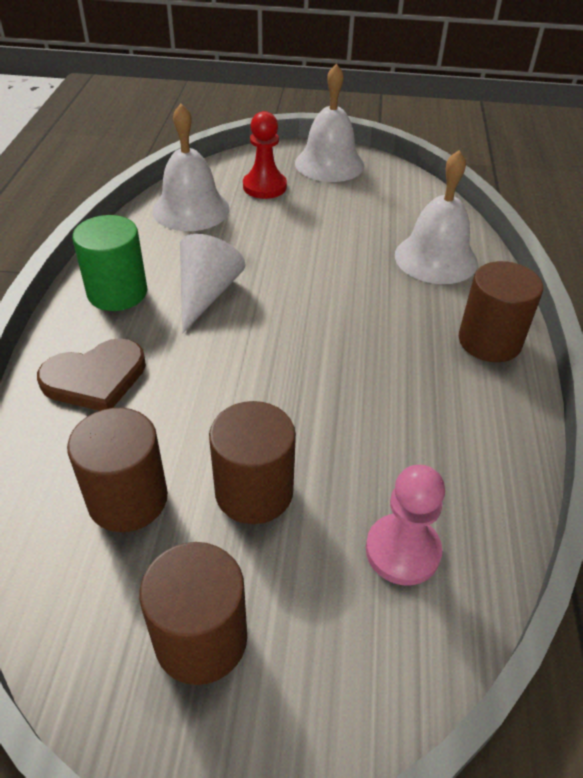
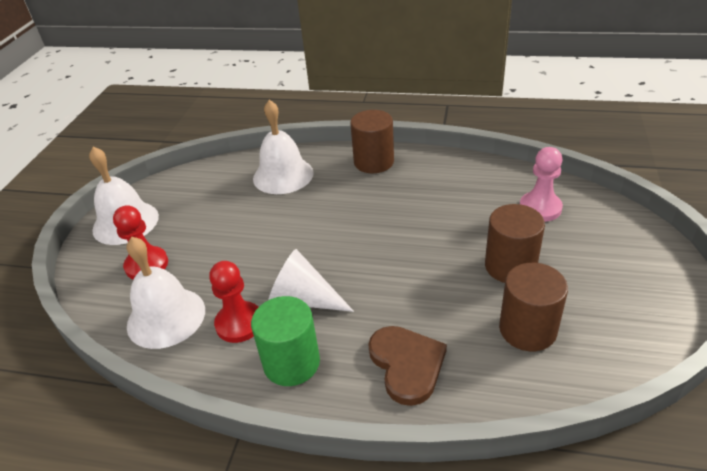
camera: 80 degrees left, 5 degrees down
(176, 253) = (239, 323): none -> red pawn
(201, 639) = (618, 286): brown cylinder -> none

